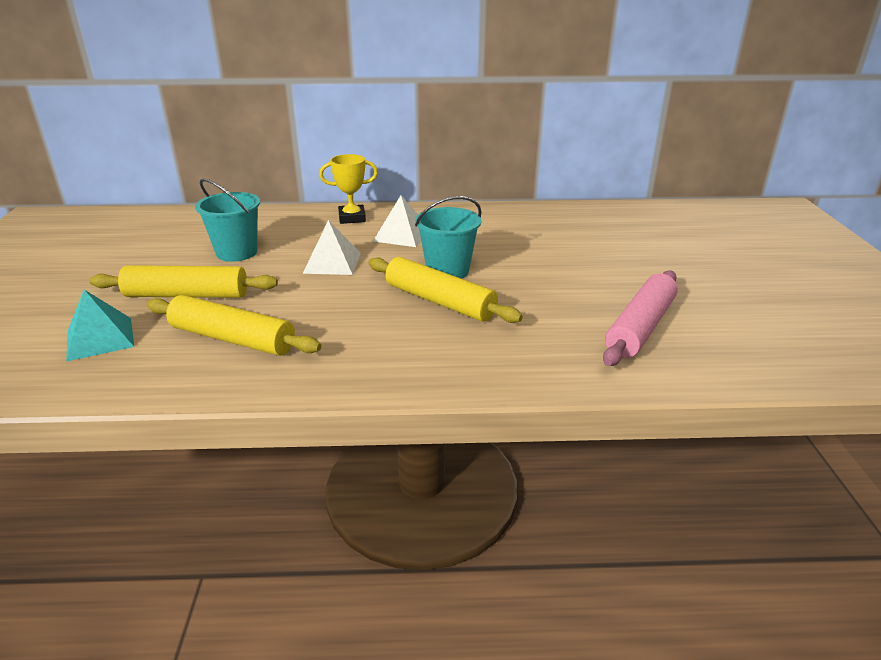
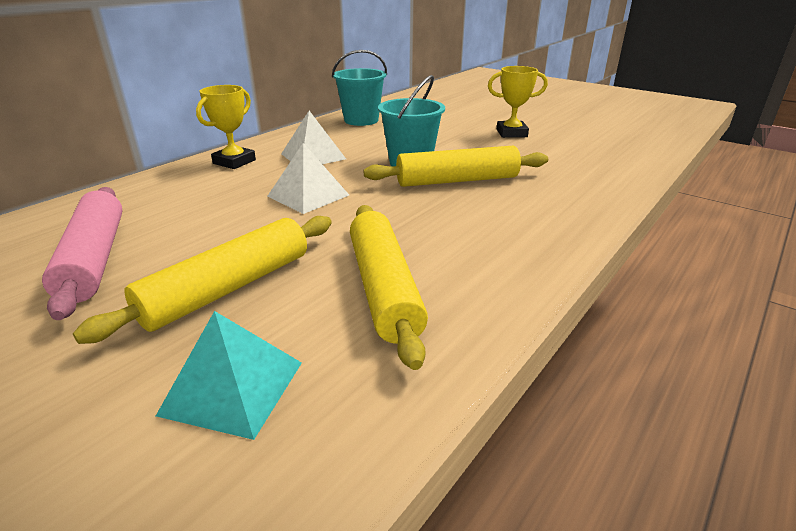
camera: 50 degrees left, 0 degrees up
(232, 339) = (384, 288): yellow rolling pin -> yellow rolling pin turned 75 degrees counterclockwise
(237, 252) = (183, 231): turquoise bucket -> turquoise bucket (361, 120)
(602, 285) = (511, 133): none -> yellow trophy
(640, 327) = (581, 143): pink rolling pin -> pink rolling pin (94, 258)

